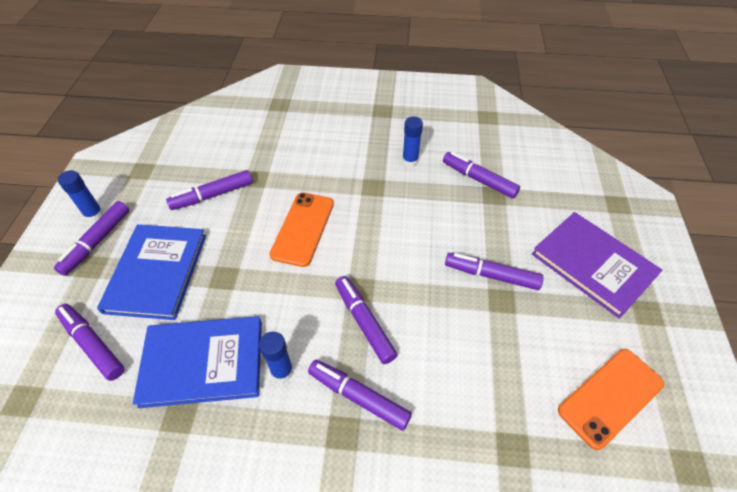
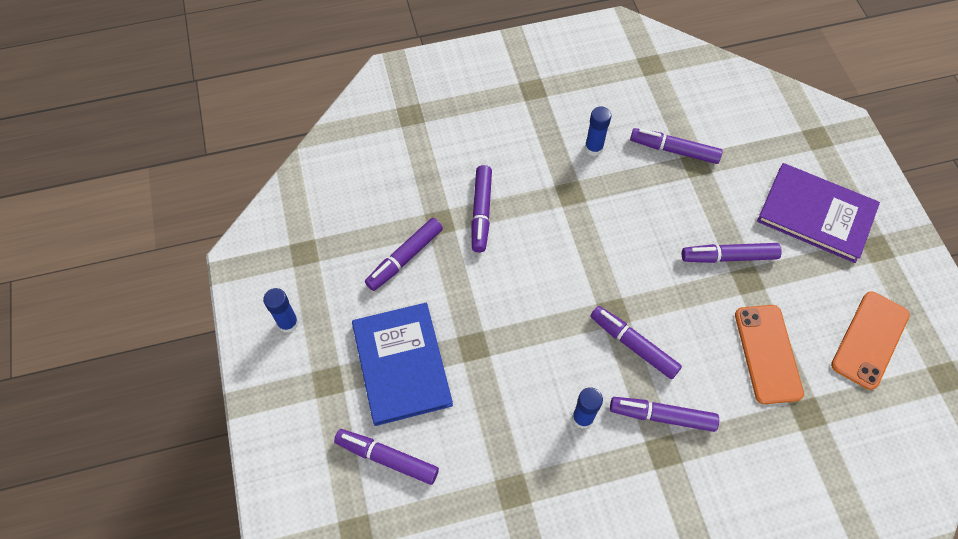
camera: 20 degrees left, 10 degrees up
(97, 242) = (314, 353): purple marker -> purple marker (481, 212)
(203, 362) = (505, 436): blue book -> none
(303, 228) = (523, 266): orange phone -> orange phone (768, 354)

